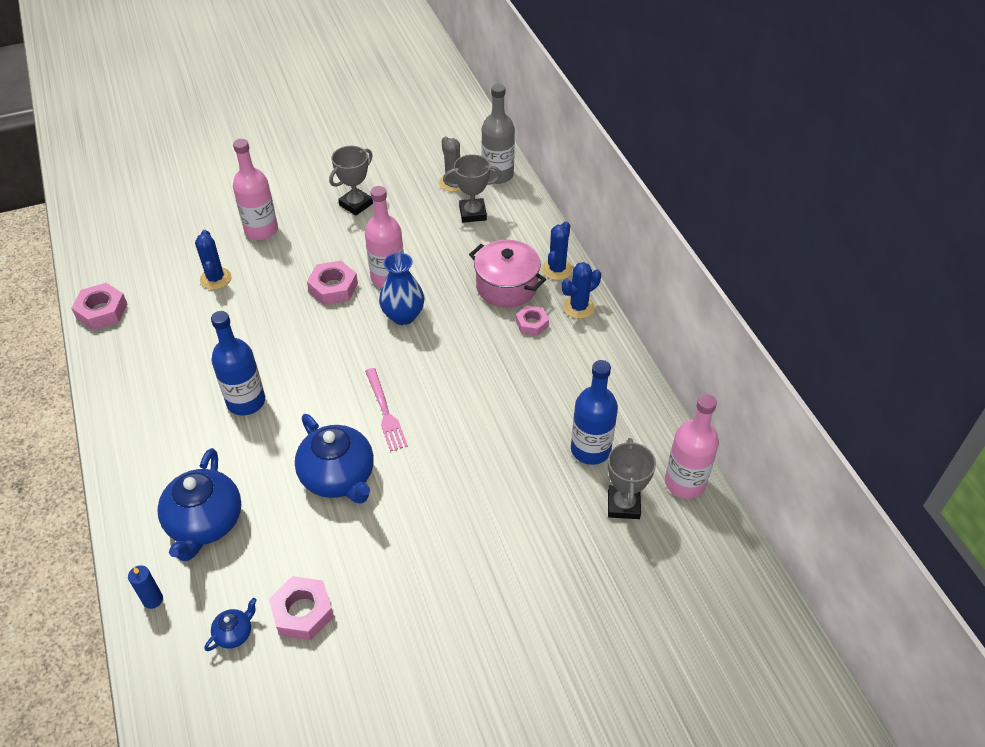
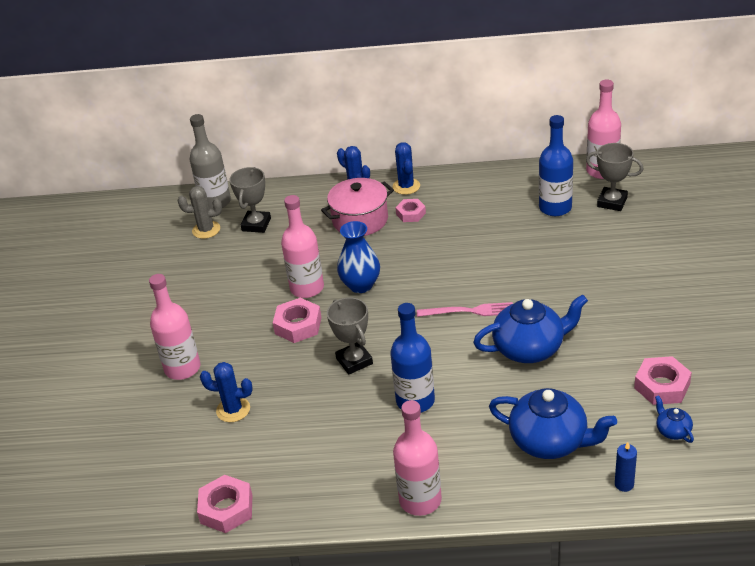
camera: 65 degrees left, 10 degrees down
(120, 438) = (420, 500): none -> pink bottle
(356, 204) = (191, 296): grey trophy -> grey trophy (354, 361)

